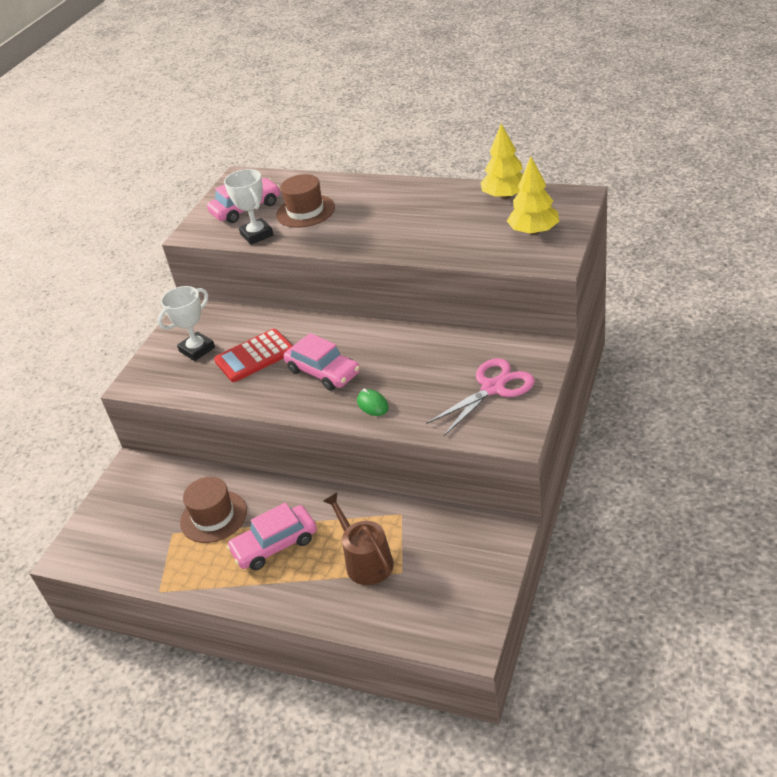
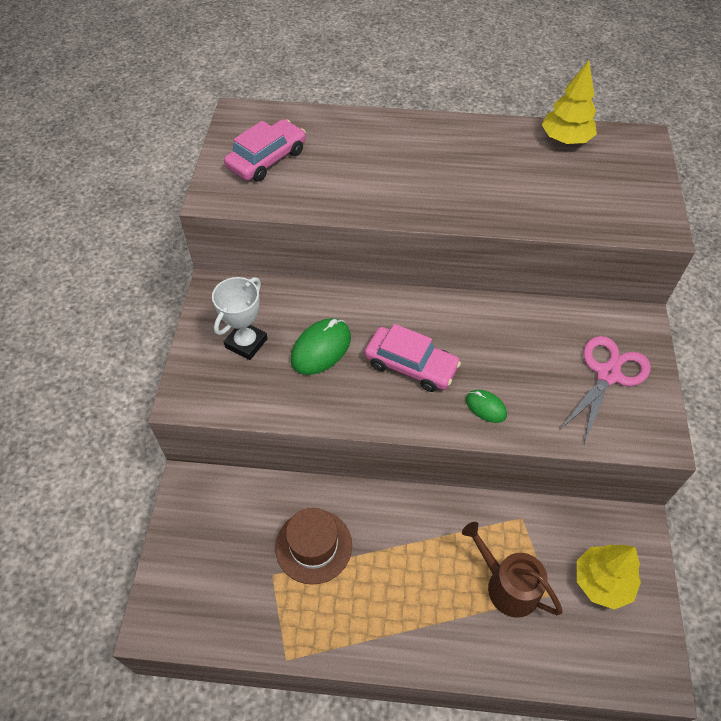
camera: 20 degrees left, 15 degrees up
(255, 356) = (321, 349): red calculator -> green mouse
(257, 235) = (297, 198): white trophy -> none
(275, 544) = (398, 576): pink car -> none
(305, 211) = (343, 162): brown hat -> none
(533, 232) = (619, 187): yellow tree -> yellow tree (602, 582)

